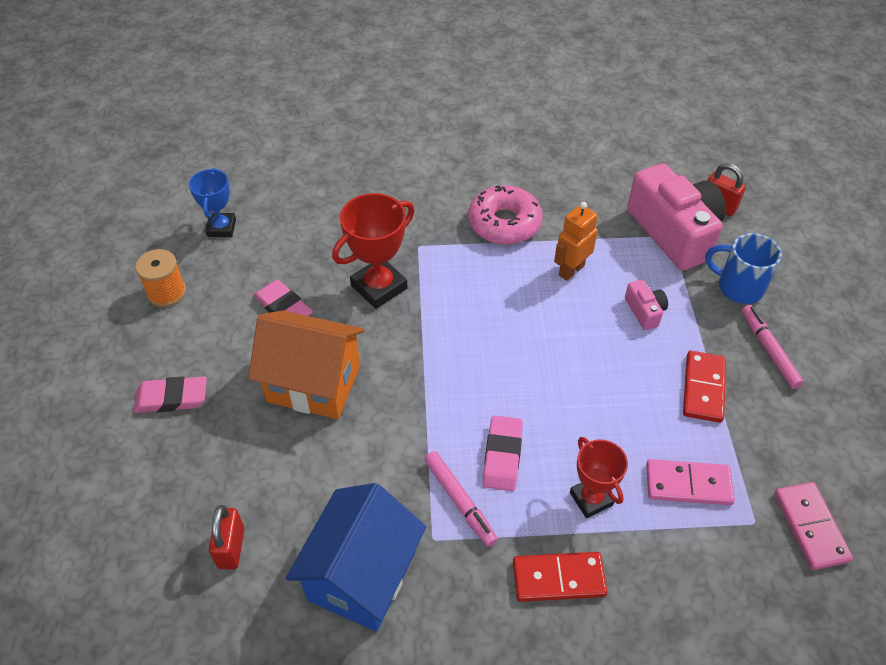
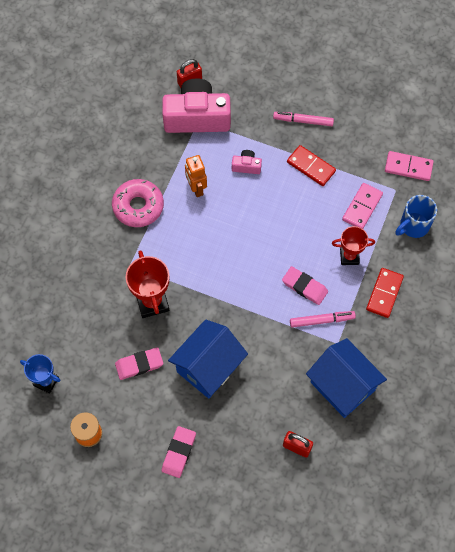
camera: 65 degrees left, 15 degrees up
(314, 383) = (208, 367): orange house -> blue house
(738, 287) = (254, 109): blue mug -> blue mug (413, 226)

